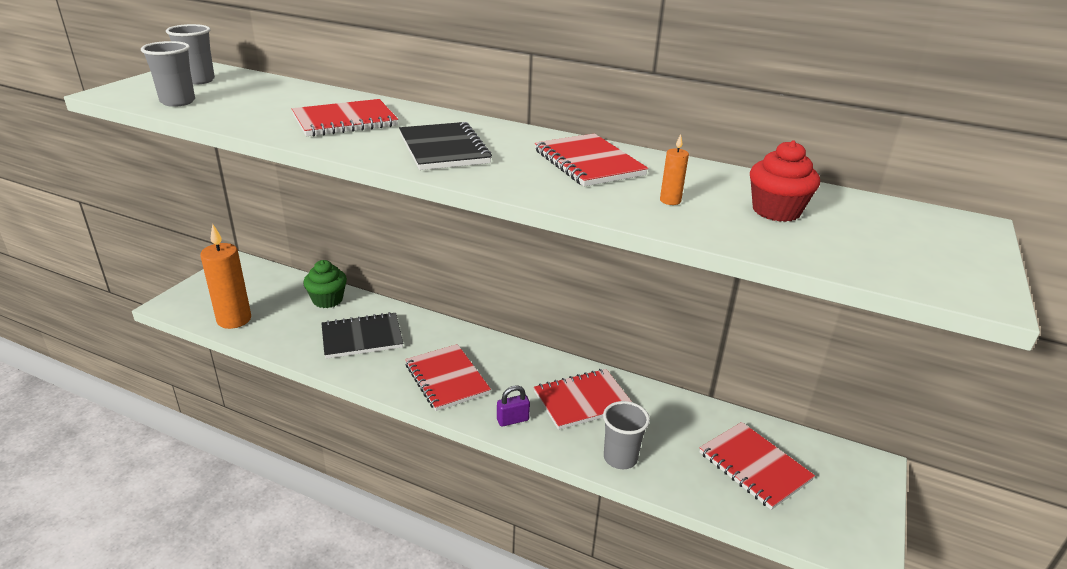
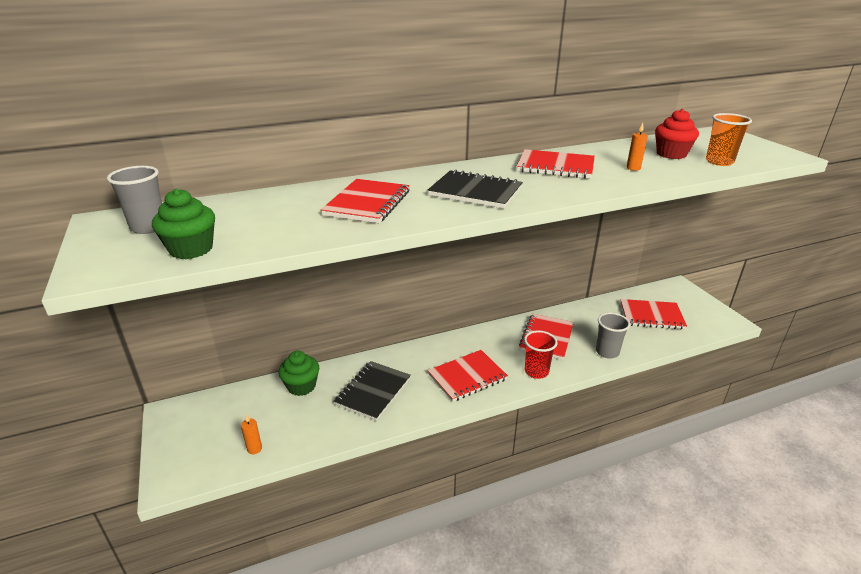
camera: 45 degrees left, 0 degrees up
(178, 102) = (191, 249): grey cup -> green cupcake
(234, 320) = (254, 449): orange candle -> orange candle, size x0.43
(447, 379) = (467, 377): red notebook -> red notebook turned 45 degrees counterclockwise
(512, 420) = (536, 371): purple padlock -> red cup
(817, 246) = (719, 162): none -> orange cup

